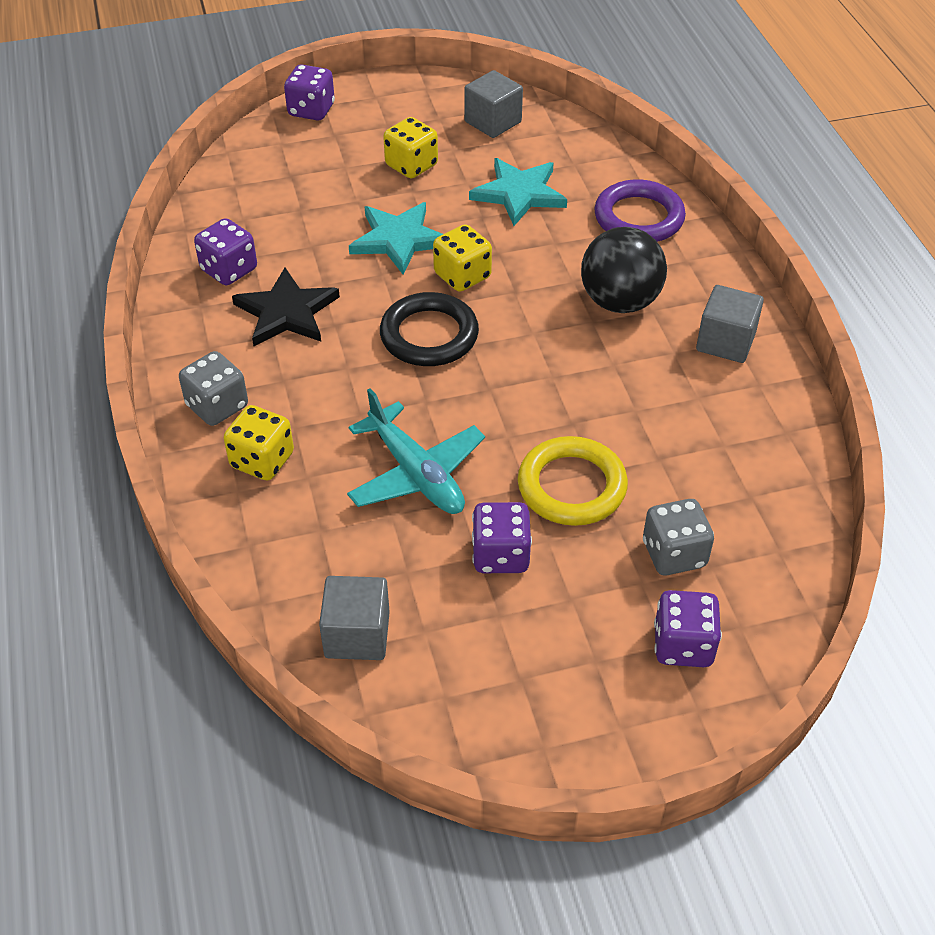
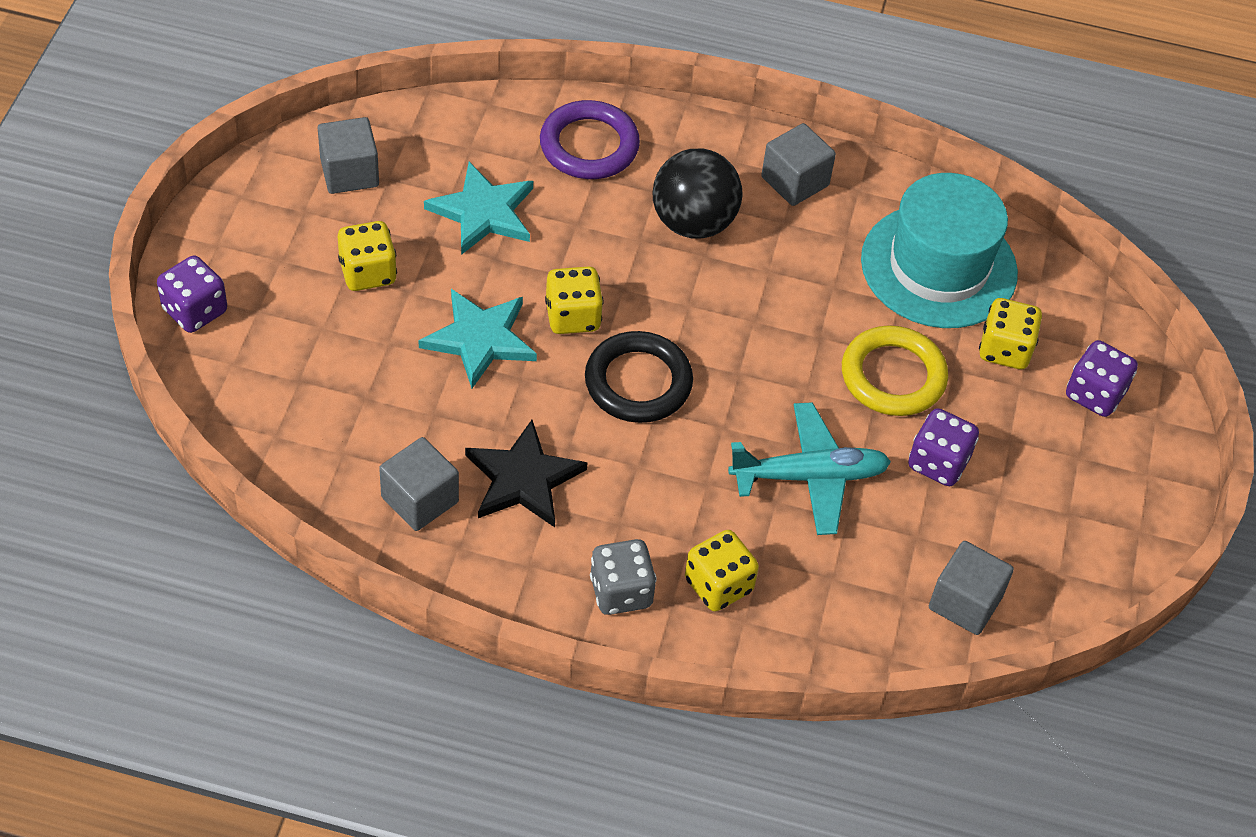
camera: 65 degrees left, 5 degrees up
(229, 270) = (420, 499): purple dice -> grey cube
(674, 554) = (1004, 349): grey dice -> yellow dice
(726, 470) = (939, 266): none -> turquoise hat

